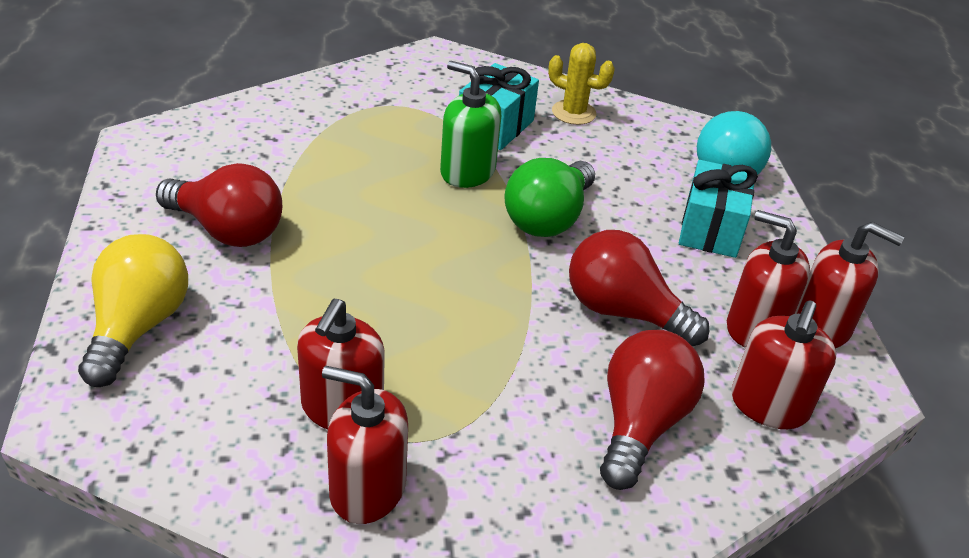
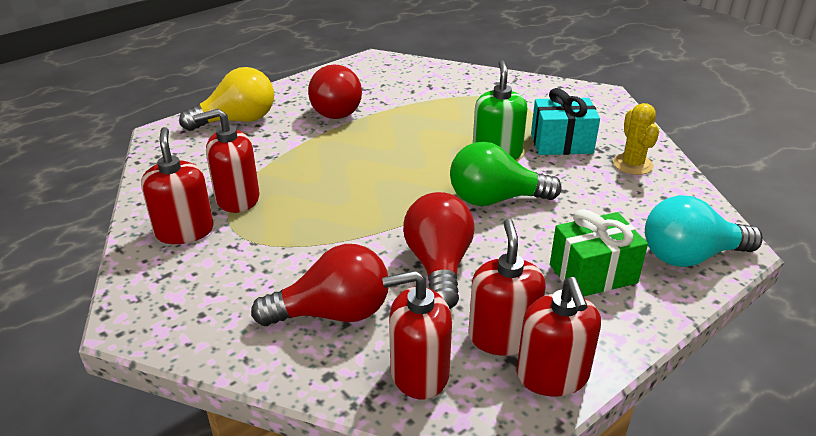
camera: 60 degrees right, 5 degrees down
(711, 229) = (593, 274): turquoise gift -> green gift

